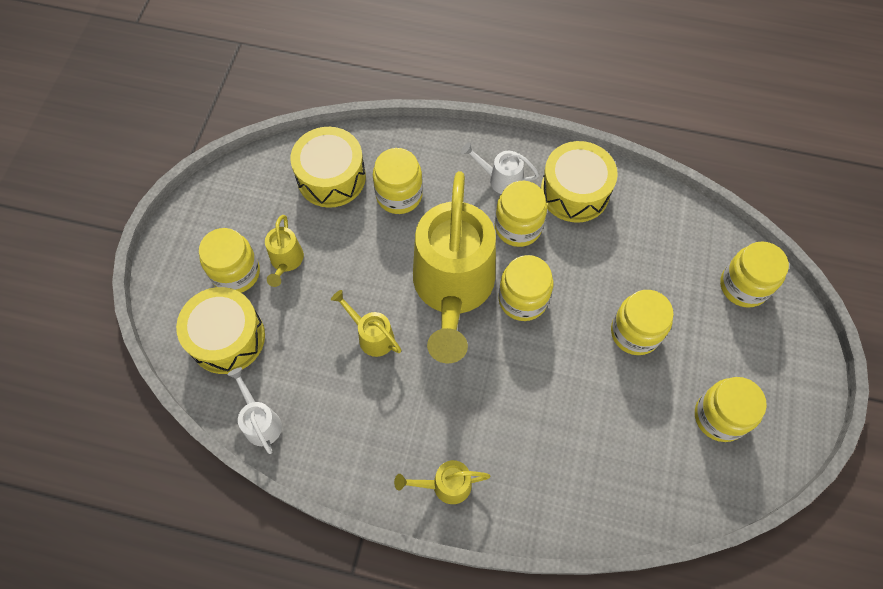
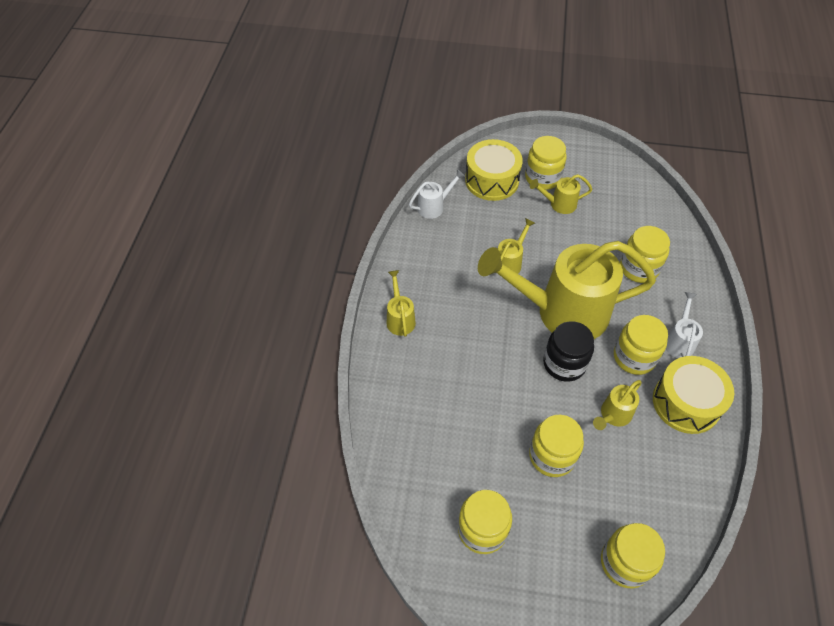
camera: 85 degrees right, 10 degrees down
(331, 177) = (640, 222): yellow drum -> none
(522, 299) = (564, 363): yellow jar -> black jar
(588, 263) = (613, 415): none -> yellow watering can

